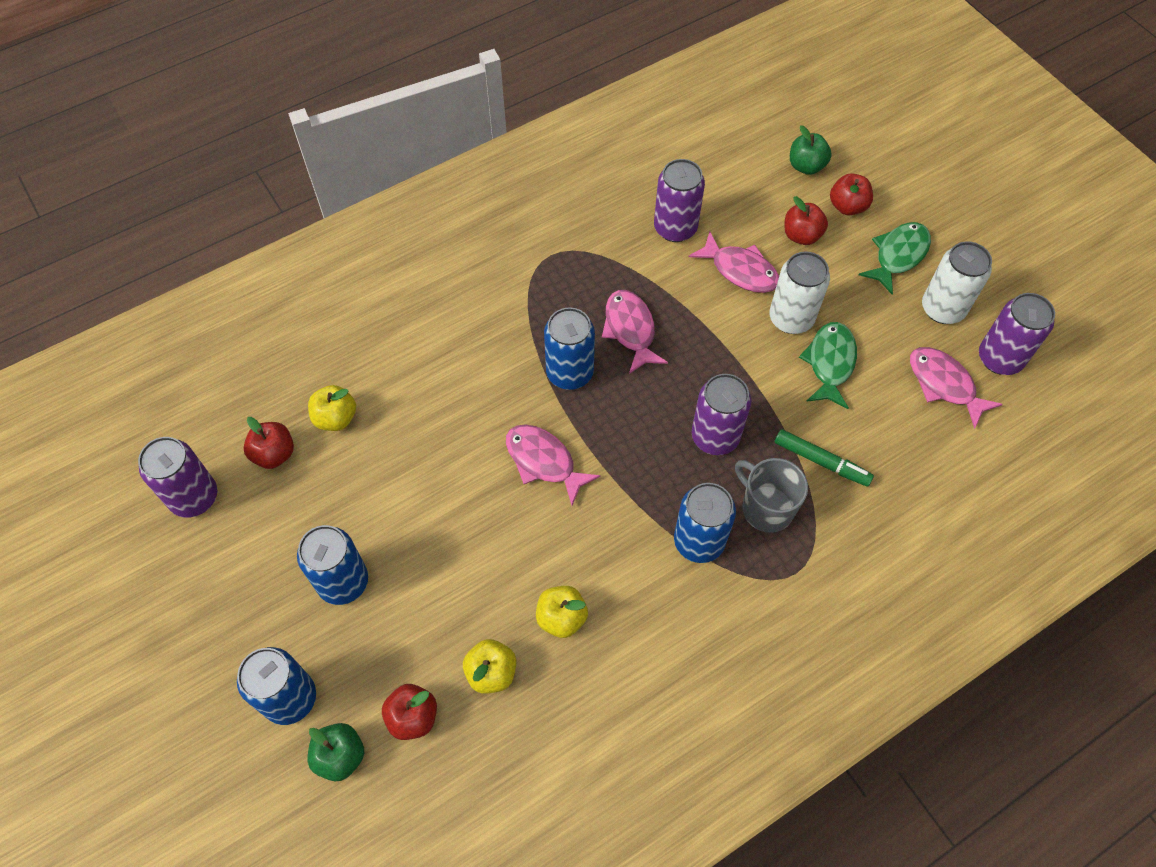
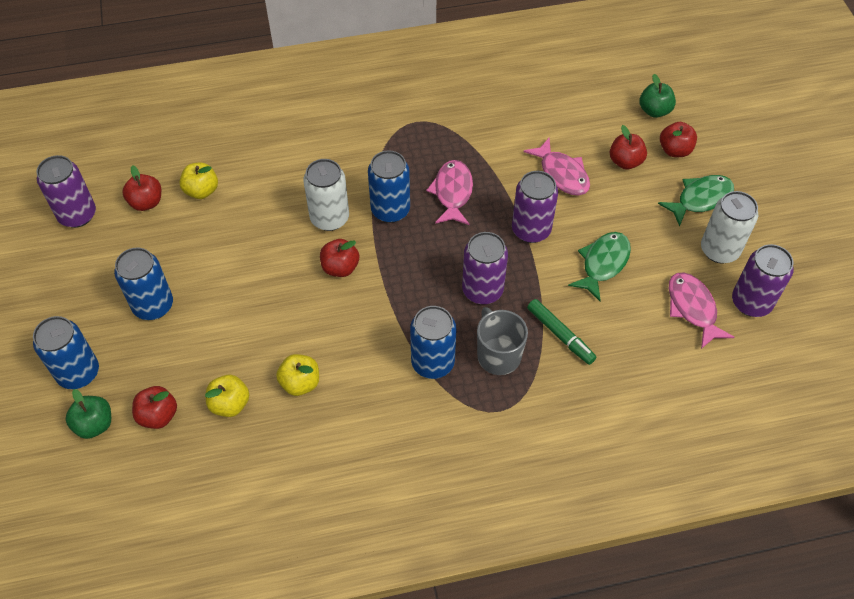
camera: 20 degrees right, 5 degrees down
(544, 461) = (340, 268): pink fish -> red apple
(675, 228) = (524, 128): purple can -> purple can (531, 230)
(791, 318) = (586, 221): white can -> white can (329, 218)

